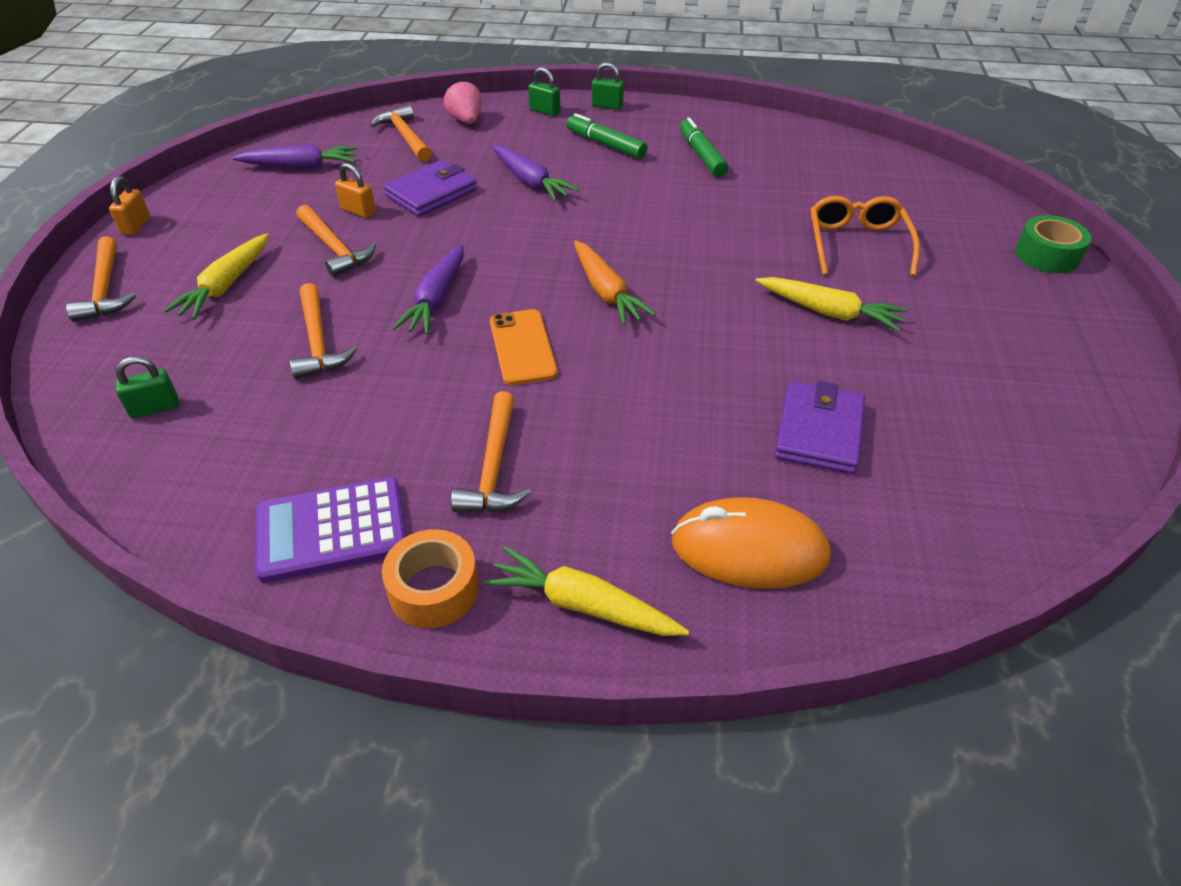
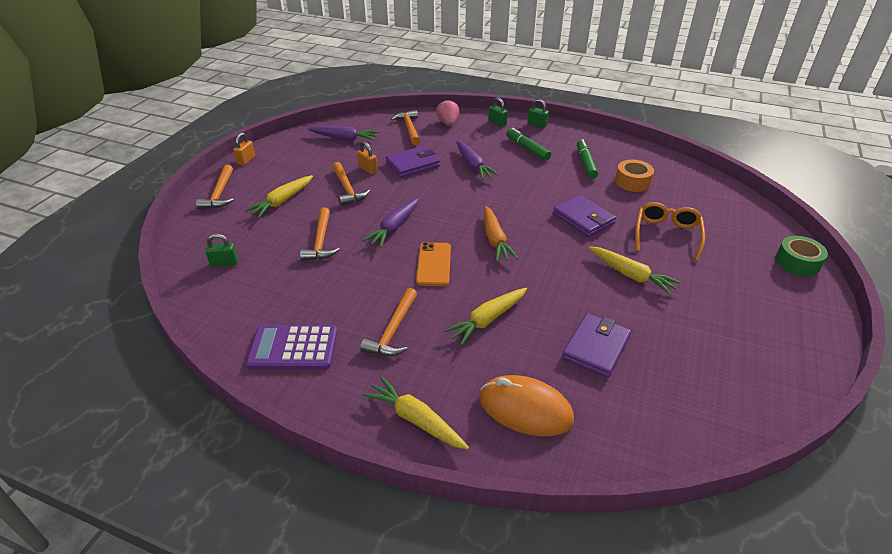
camera: 15 degrees right, 5 degrees down
(434, 589) = (336, 392): orange tape -> orange tape (632, 182)
(640, 420) = (487, 320): none -> yellow carrot
(728, 239) = (583, 219): none -> purple wallet

